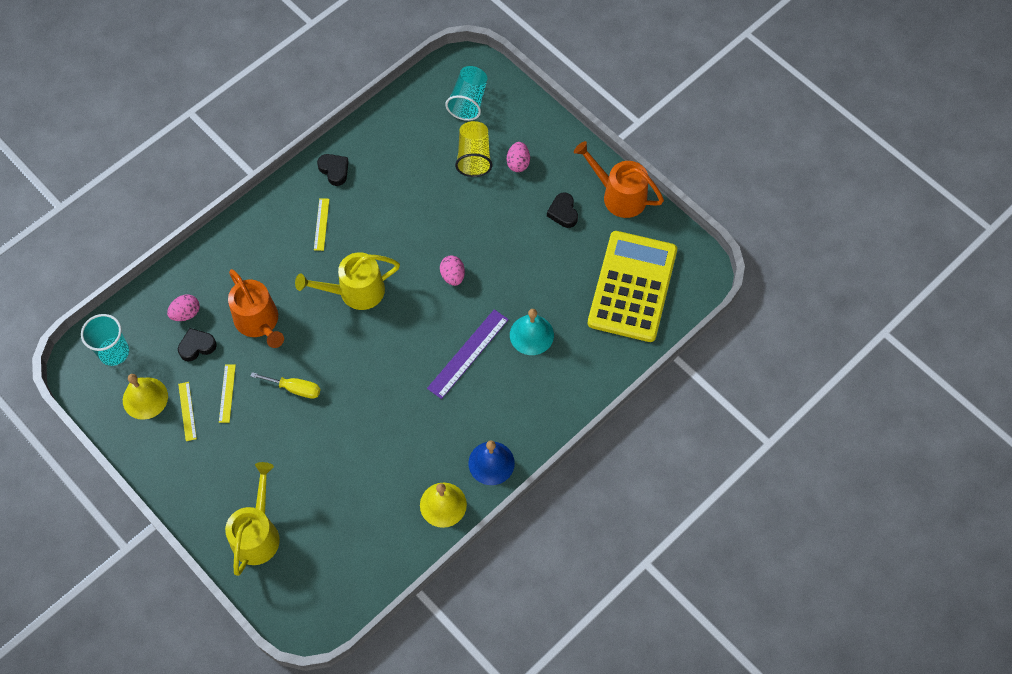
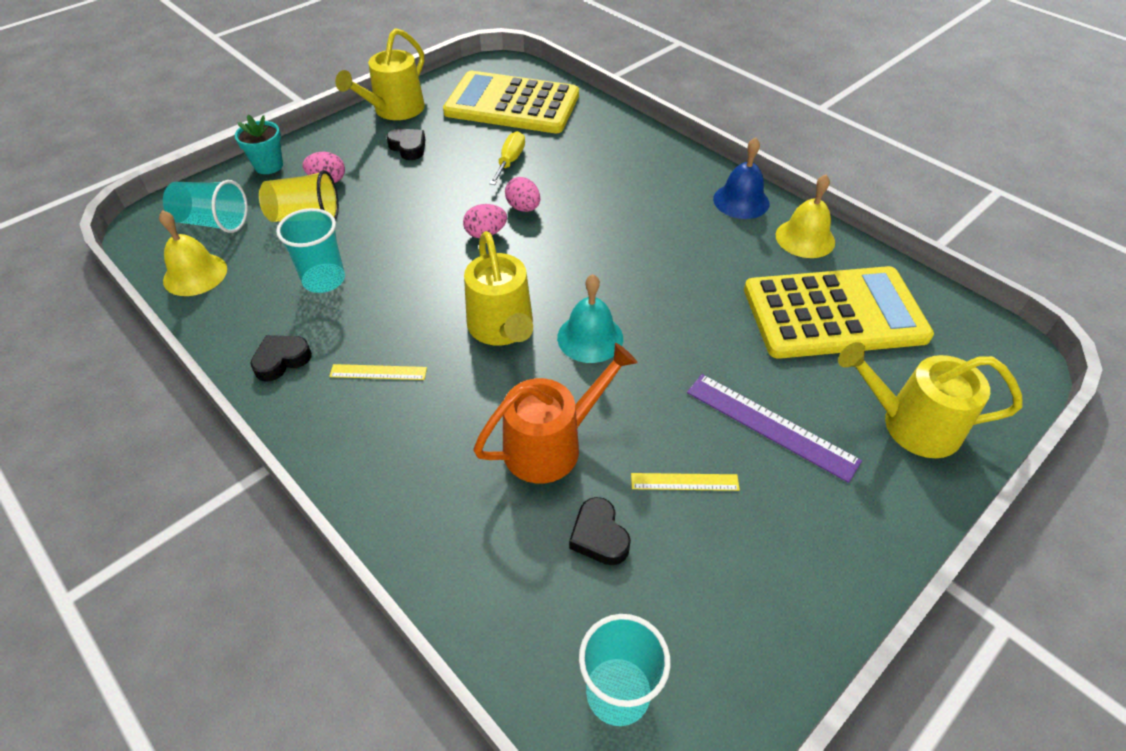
camera: 90 degrees left, 15 degrees down
(145, 398) = (711, 618): yellow bell -> yellow bell (195, 274)
(186, 313) = (532, 560): pink egg -> pink egg (523, 208)
(187, 411) = (726, 541): yellow ruler -> none
(295, 388) = (666, 391): yellow screwdriver -> yellow screwdriver (510, 161)
(359, 508) = (834, 313): none -> yellow calculator
(406, 180) = (324, 280): none -> turquoise cup
(468, 353) = (598, 220): purple ruler -> purple ruler (770, 426)
(531, 335) = (571, 171): turquoise bell -> turquoise bell (590, 337)
(536, 120) = (269, 166): none -> turquoise flower pot
(563, 212) = (408, 147): black heart -> black heart turned 120 degrees counterclockwise
(619, 195) = (394, 110): orange watering can -> yellow watering can

